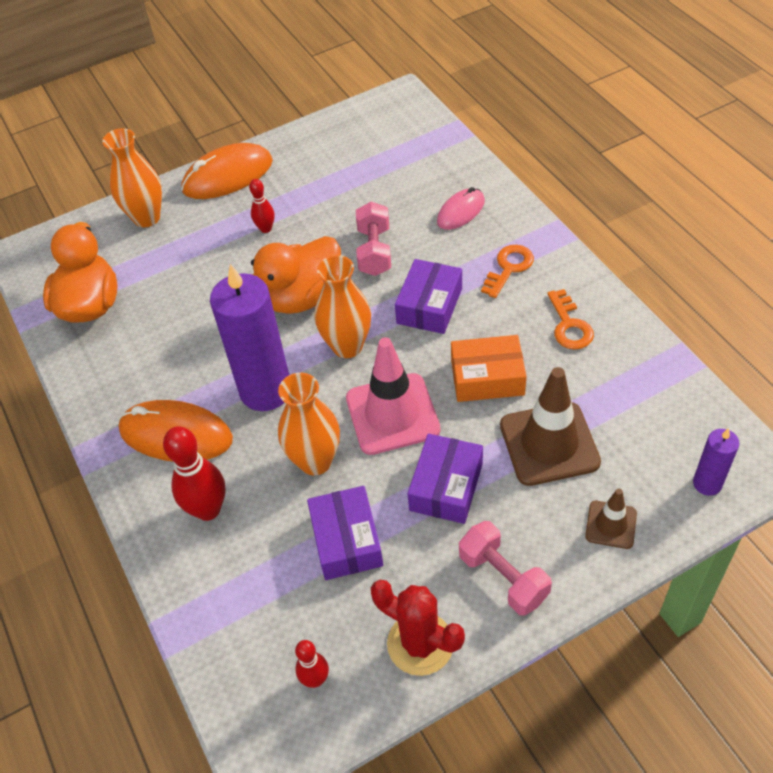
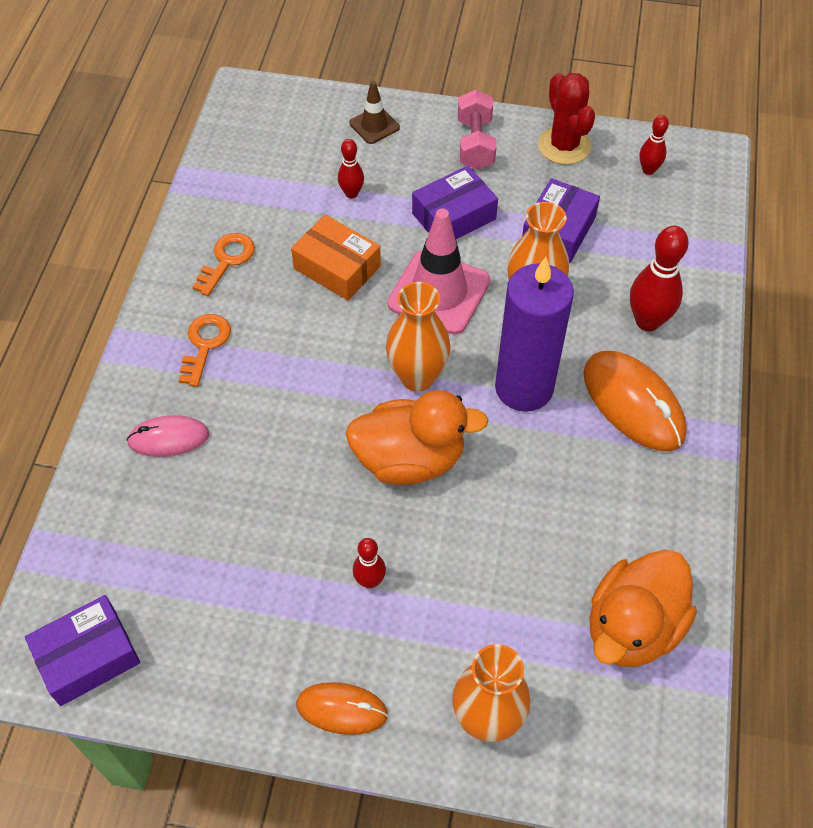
camera: 145 degrees left, 5 degrees up
(228, 176) = (342, 709): orange mouse -> orange mouse, size x0.61
(374, 251) = (294, 458): pink dumbbell -> none
(429, 305) = (310, 361): purple box -> purple box (88, 656)
(509, 268) = (205, 345): orange key -> orange key turned 120 degrees clockwise
(549, 444) = (351, 193): brown traffic cone -> red bowling pin
(707, 483) = (286, 106): purple candle -> none

